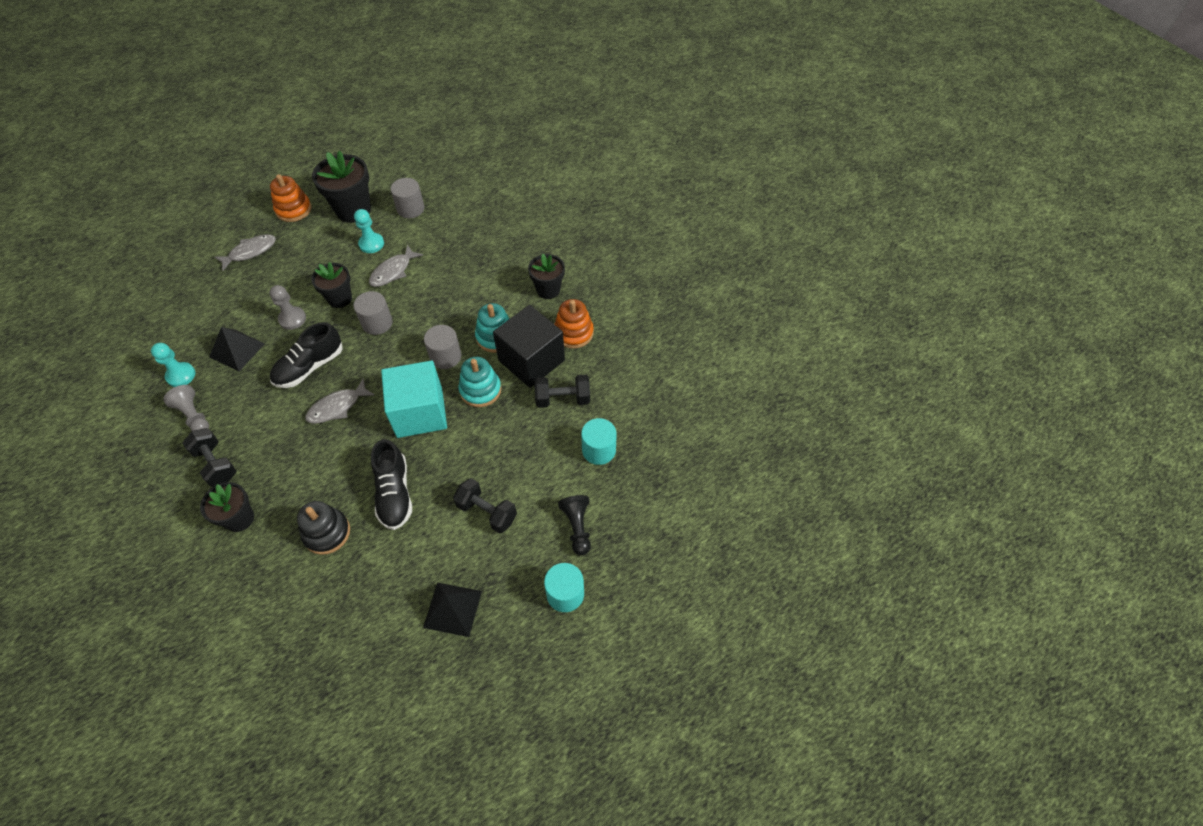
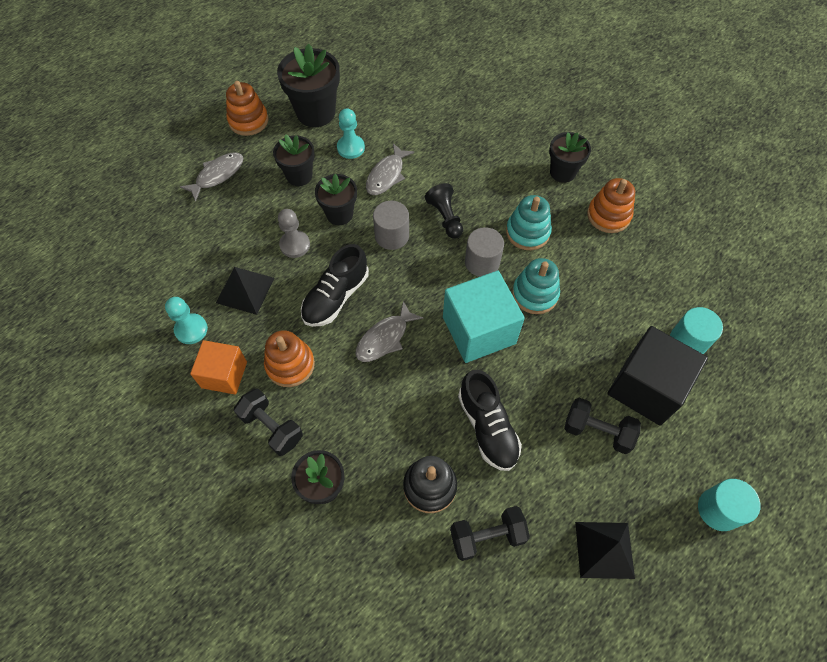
camera: 10 degrees left, 5 degrees up
(194, 416) = (224, 374): grey pawn -> orange cube
(250, 416) = (290, 365): none -> orange stacking toy
(318, 261) = (299, 176): none -> black flower pot
(410, 209) = (378, 103): grey cylinder -> none
(531, 360) = (576, 253): black cube -> black cube (646, 387)
(563, 399) = (627, 290): black dumbbell -> black dumbbell (487, 536)
(577, 527) = (700, 431): black pawn -> black pawn (445, 217)

